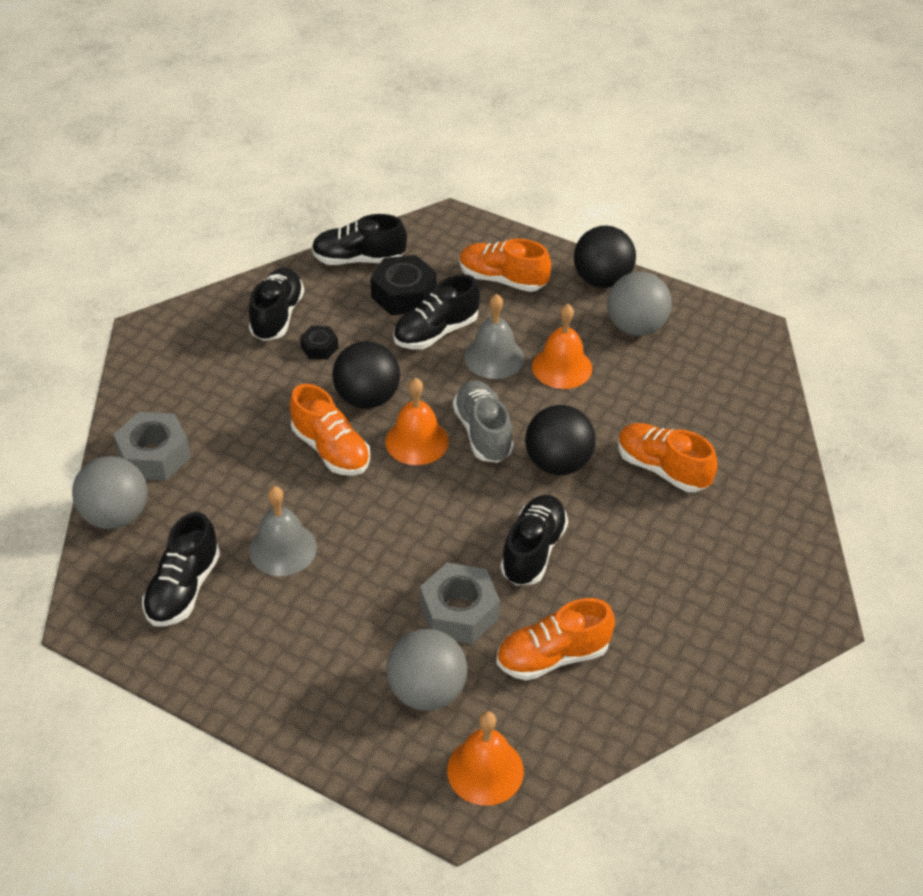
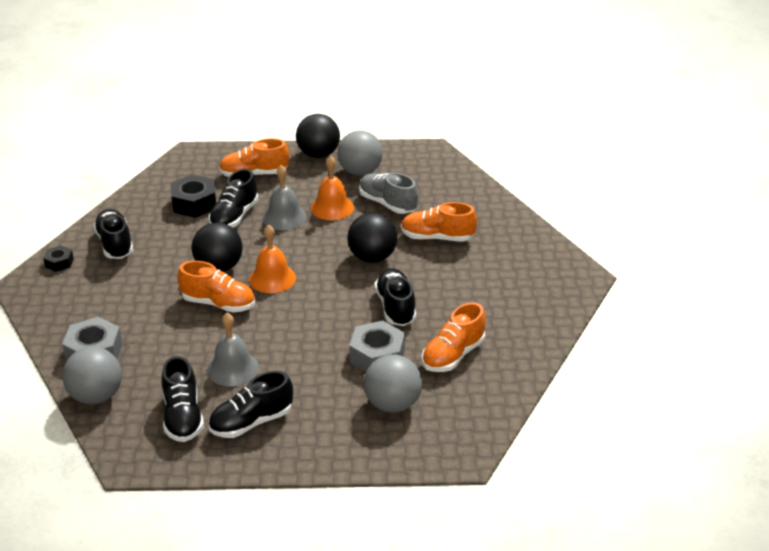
camera: 30 degrees left, 10 degrees down
(319, 347) = (161, 251): black nut -> black nut (59, 263)
(358, 259) = (146, 194): black shoe -> black shoe (251, 422)
(483, 433) = (311, 259): grey shoe -> grey shoe (387, 204)
(485, 770) = (462, 428): orange bell -> none

